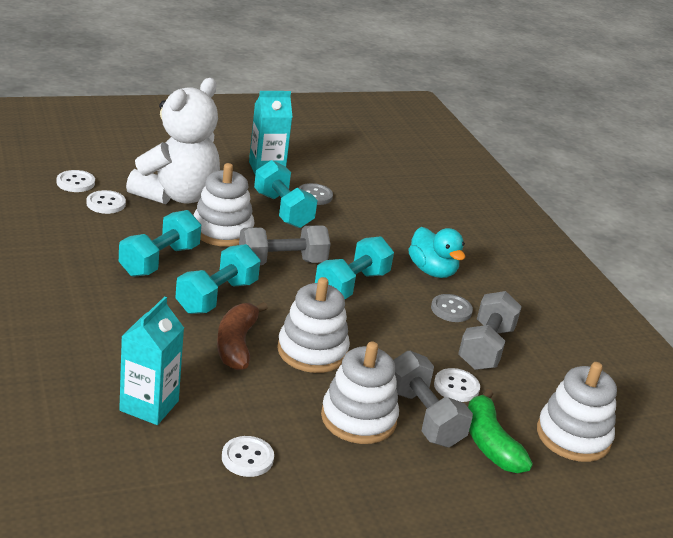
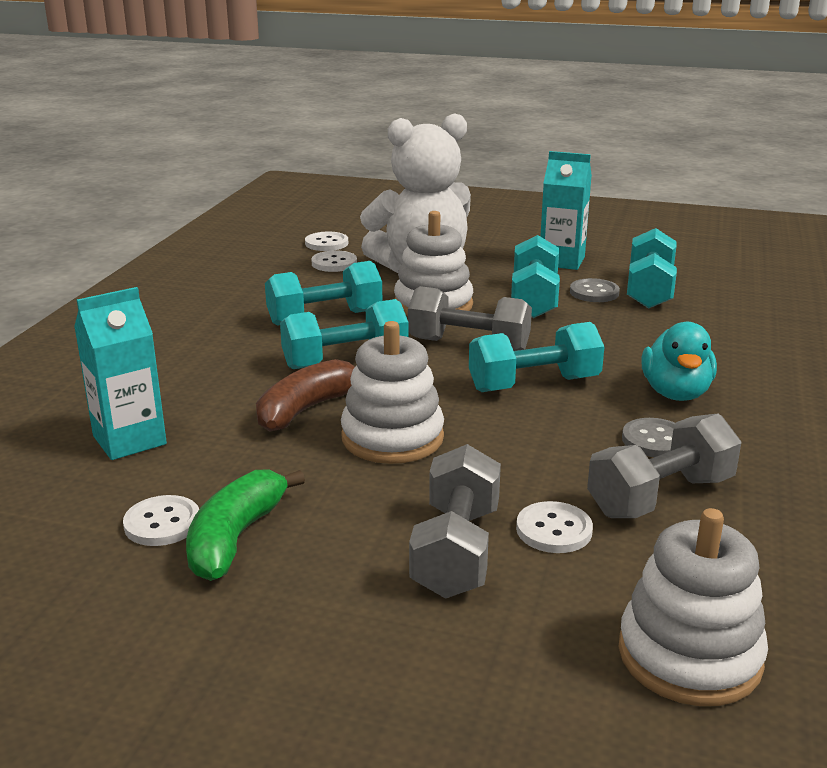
camera: 40 degrees right, 5 degrees down
(346, 186) = (649, 290): none -> turquoise dumbbell
(358, 418) = (359, 525): white stacking toy -> none
(490, 443) = (524, 617): green banana -> green banana (236, 538)

